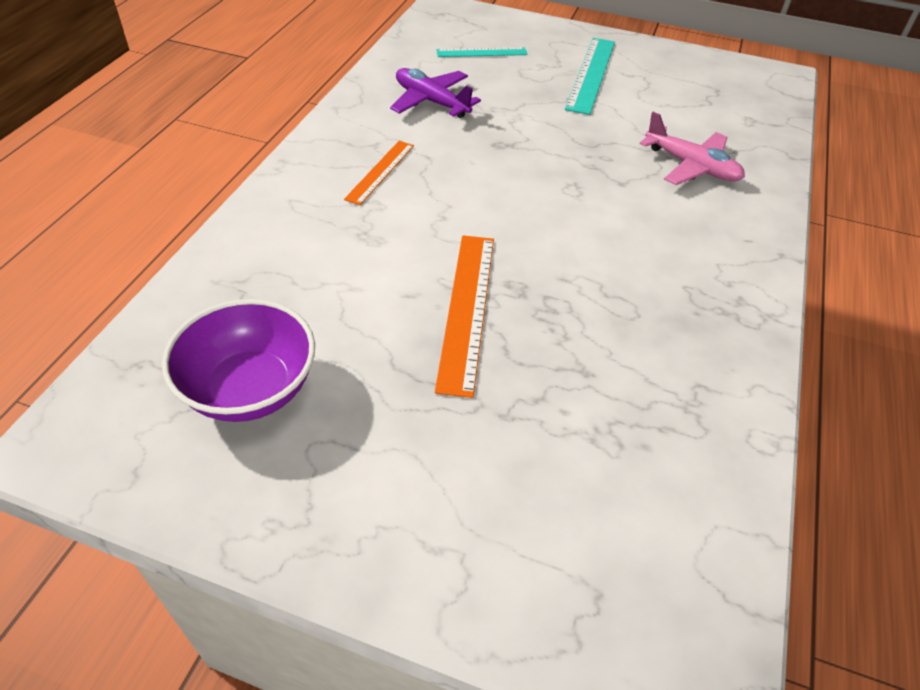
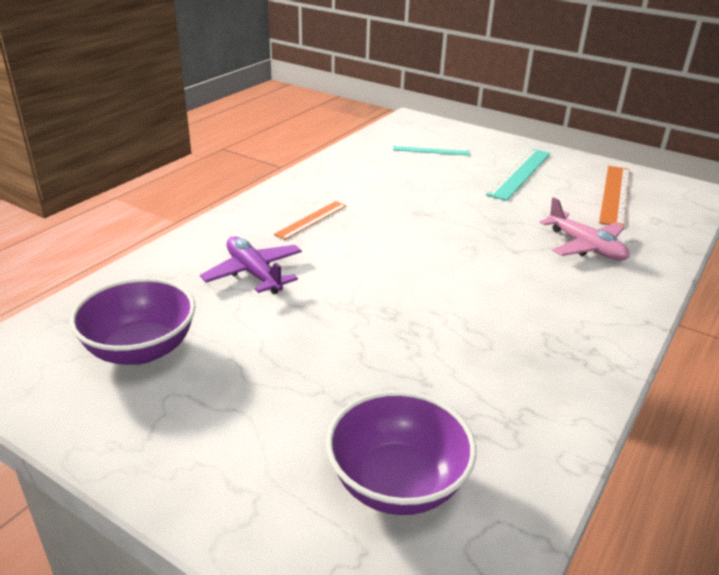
camera: 15 degrees right, 15 degrees down
(431, 102) = (374, 178): purple plane -> purple plane (254, 273)
(466, 309) = (340, 321): orange ruler -> orange ruler (614, 194)
(602, 504) = (397, 483): none -> purple bowl

